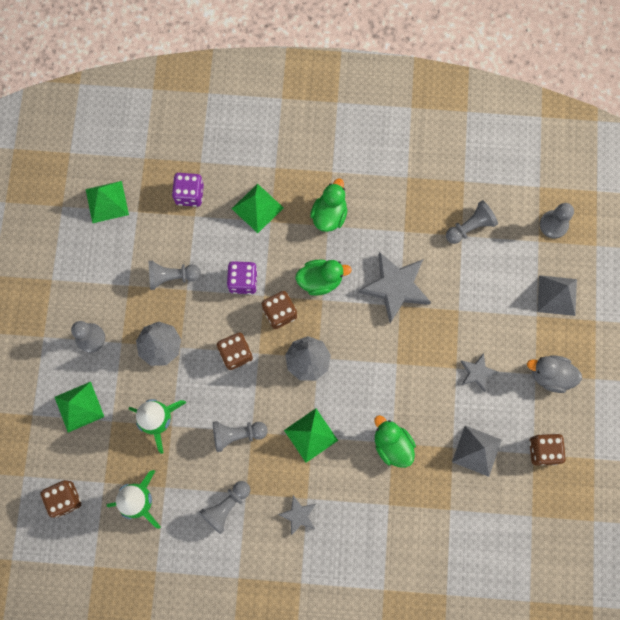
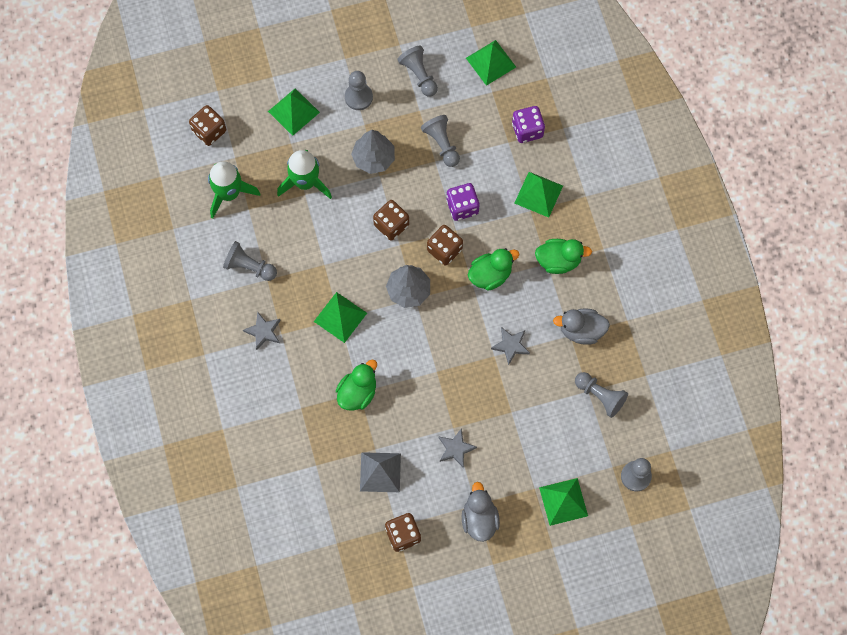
camera: 70 degrees right, 5 degrees down
(237, 434) = (317, 253): grey pawn -> grey pawn (419, 75)
(320, 280) = (490, 275): green duck -> green duck turned 90 degrees counterclockwise
(395, 287) = (510, 345): grey star -> grey star, size x0.53
(403, 220) = (581, 330): none -> grey duck
(557, 295) = (563, 501): grey pyramid -> green pyramid

